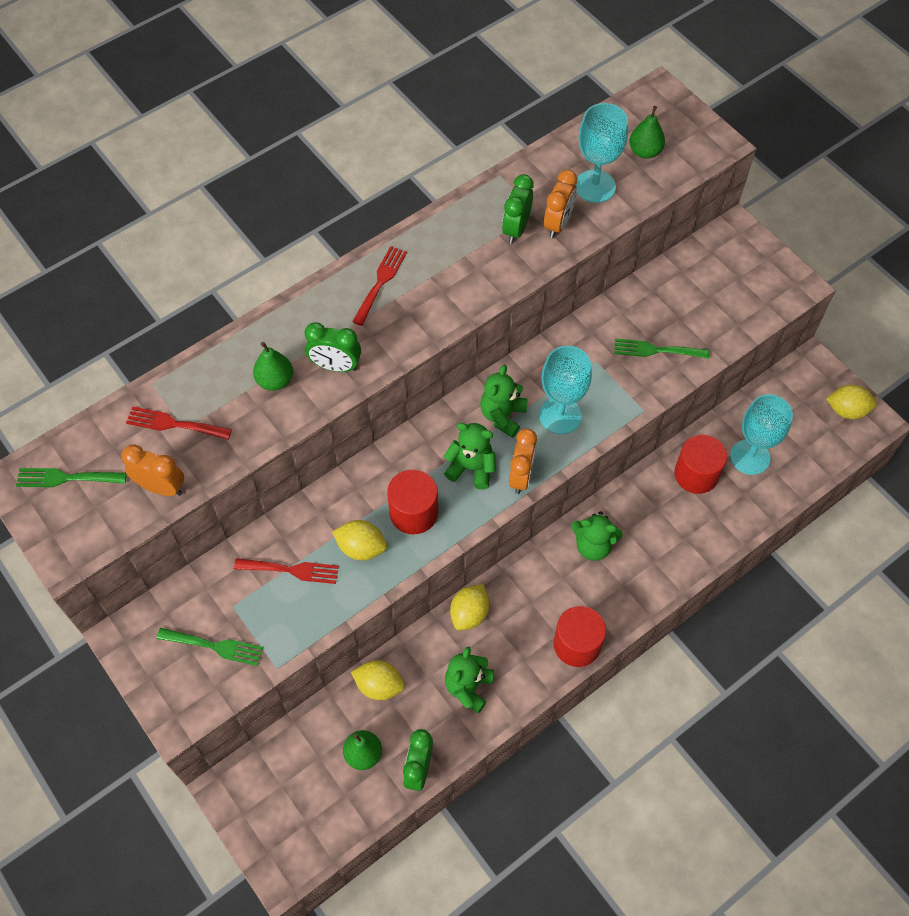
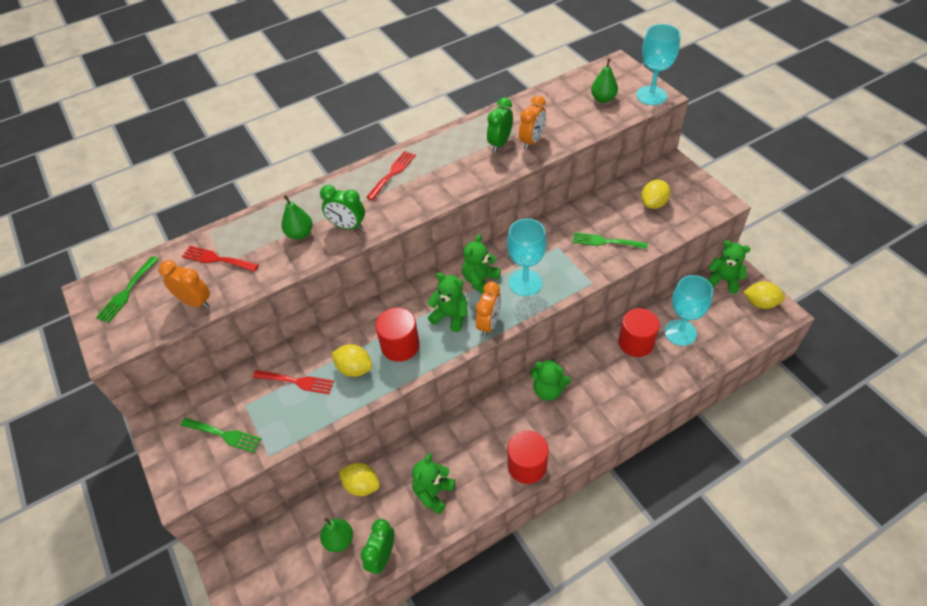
camera: 10 degrees right, 10 degrees down
(66, 478) = (127, 292): green fork -> green fork turned 75 degrees counterclockwise
(469, 613) = (442, 435): yellow lemon -> yellow lemon (653, 204)
(595, 186) = (563, 119): turquoise goblet -> turquoise goblet (651, 95)
(801, 380) = (723, 280): none -> green teddy bear

